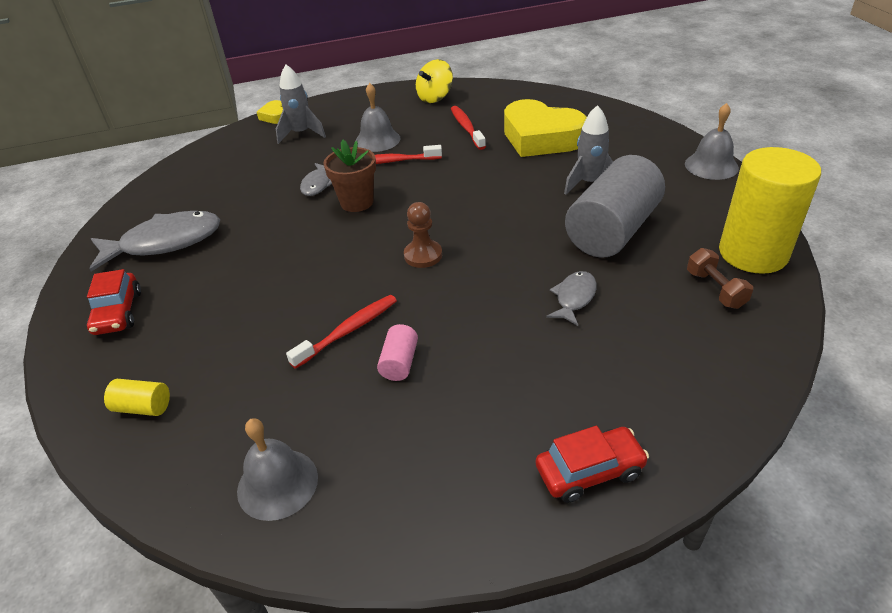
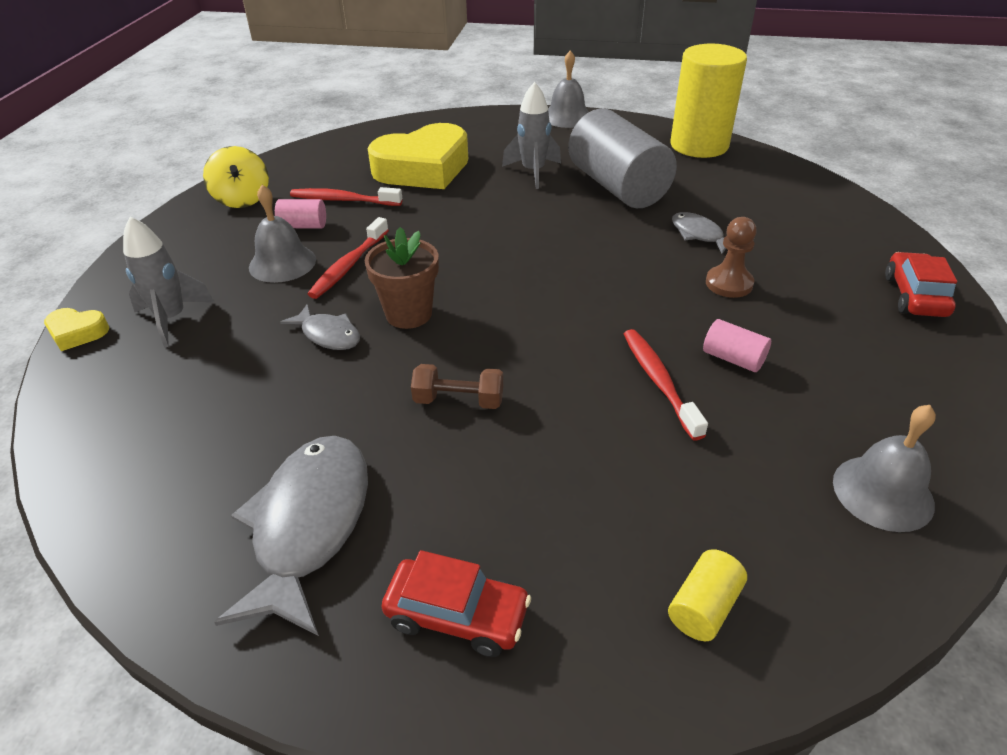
camera: 65 degrees left, 0 degrees up
(423, 128) = (303, 226): none -> pink cylinder
(423, 255) = (563, 296): brown pawn -> brown pawn (729, 283)
(715, 289) = (732, 174): brown dumbbell -> brown dumbbell (459, 400)

